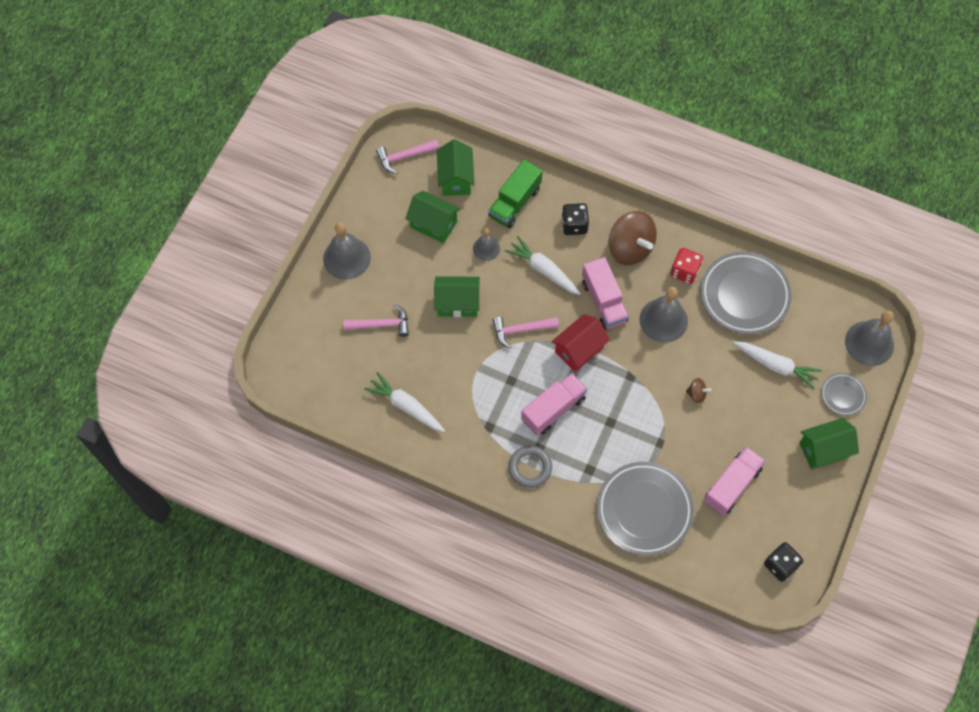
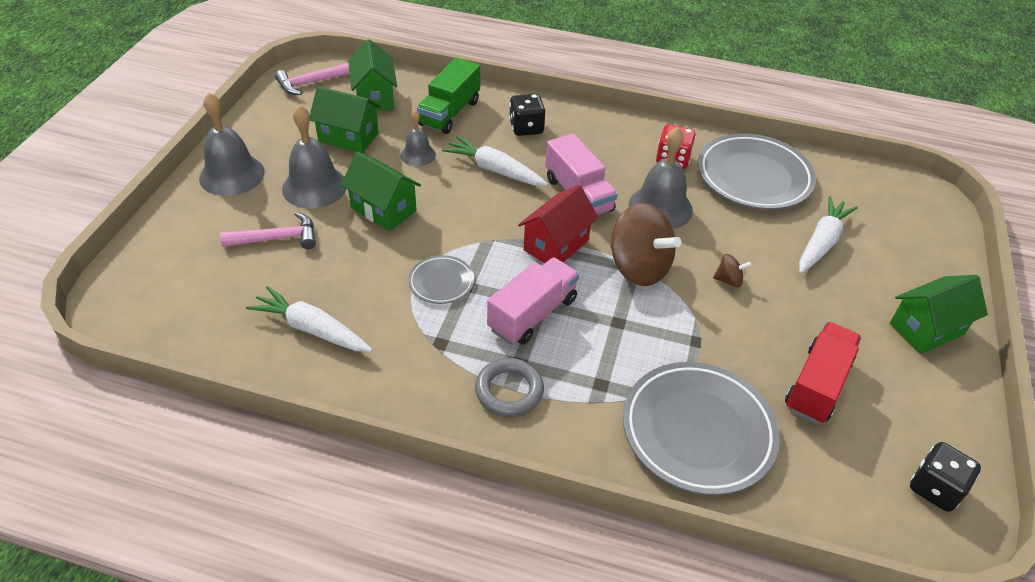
camera: 10 degrees left, 20 degrees down
(457, 303) = (383, 209): green house -> green house turned 45 degrees clockwise
(521, 330) = (473, 230): pink hammer -> none
(630, 248) = (599, 143): brown spinning top -> brown spinning top (638, 267)
(731, 485) = (817, 385): pink truck -> red truck
(776, 366) = (821, 242): white carrot -> white carrot turned 75 degrees counterclockwise
(843, 395) = (921, 266): grey plate -> grey plate (441, 282)
(869, 343) = (927, 211): grey bell -> grey bell (314, 187)

